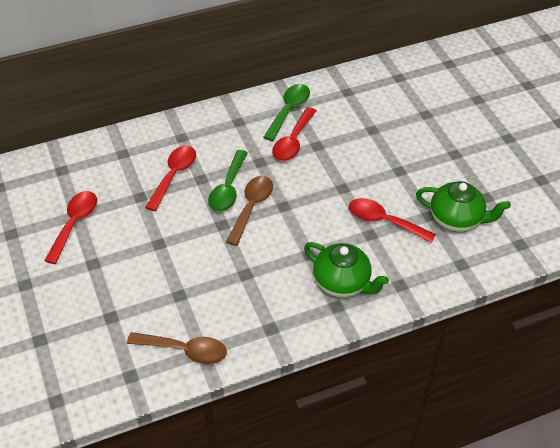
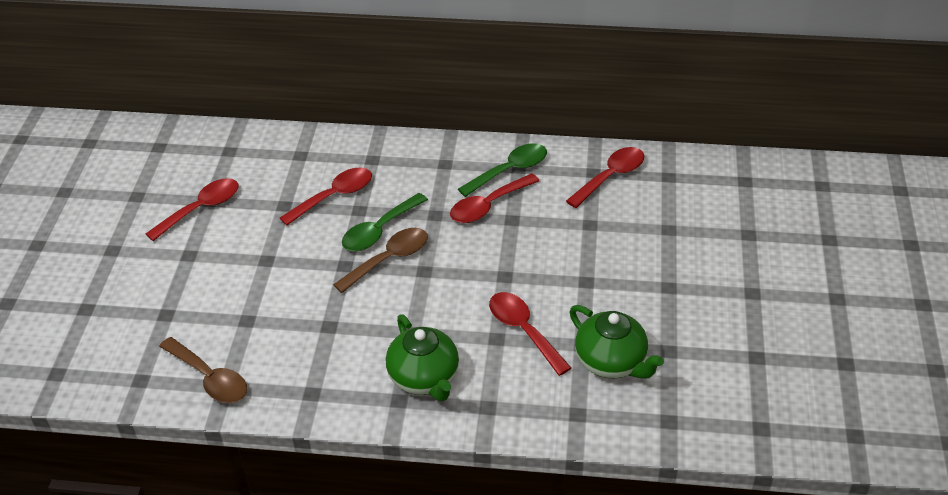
camera: 30 degrees right, 5 degrees down
(361, 91) = (610, 177): none -> red spoon

